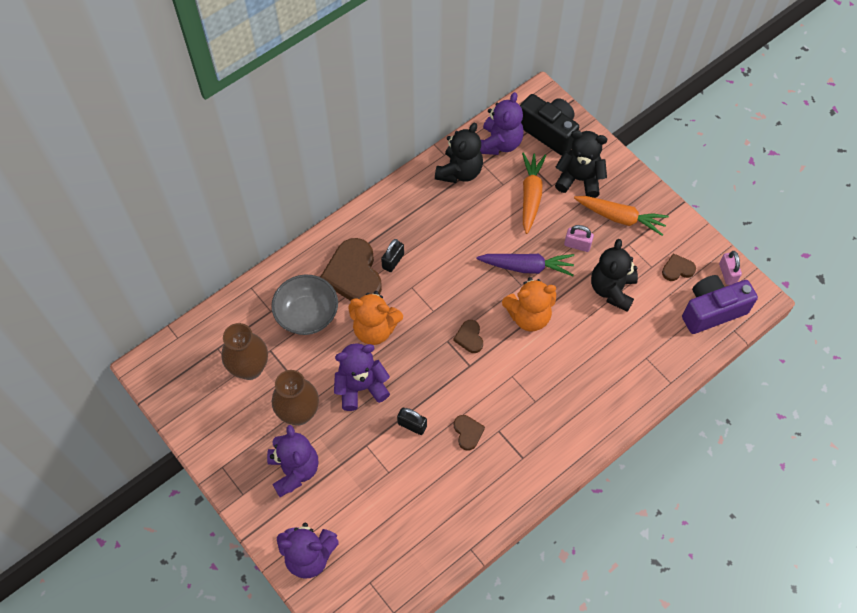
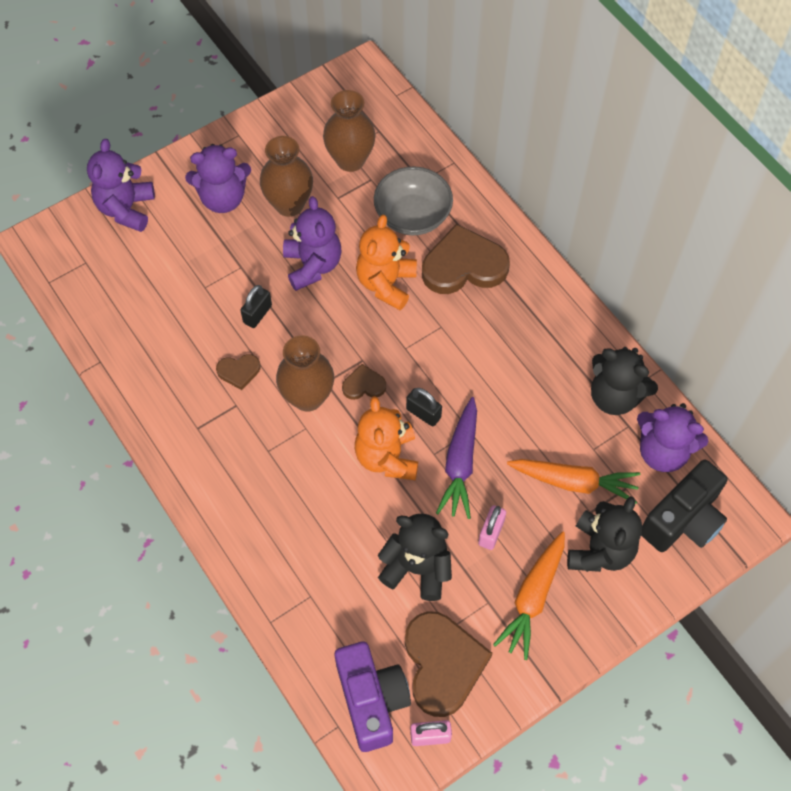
camera: 95 degrees right, 0 degrees up
(393, 261) = (479, 308): black padlock -> black padlock (423, 413)
(485, 377) = (308, 397): none -> brown vase
(677, 269) = (443, 664): brown heart -> brown heart, size x2.09

